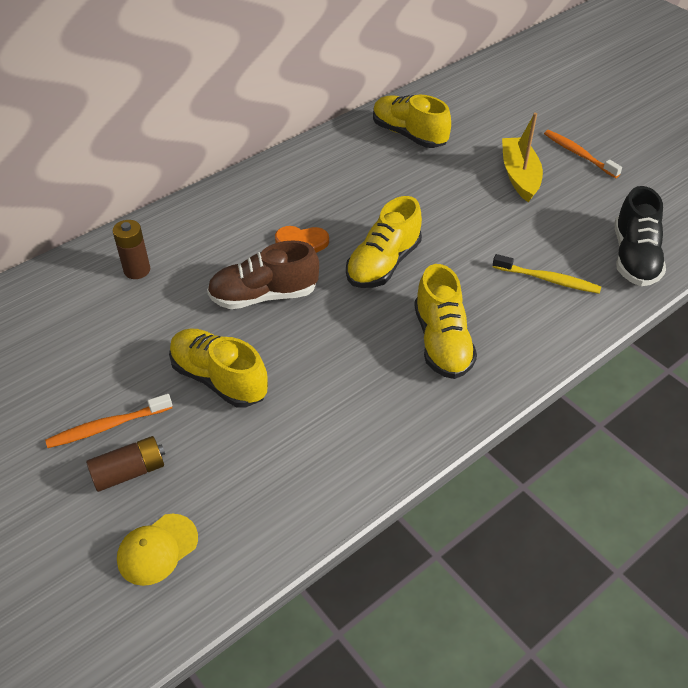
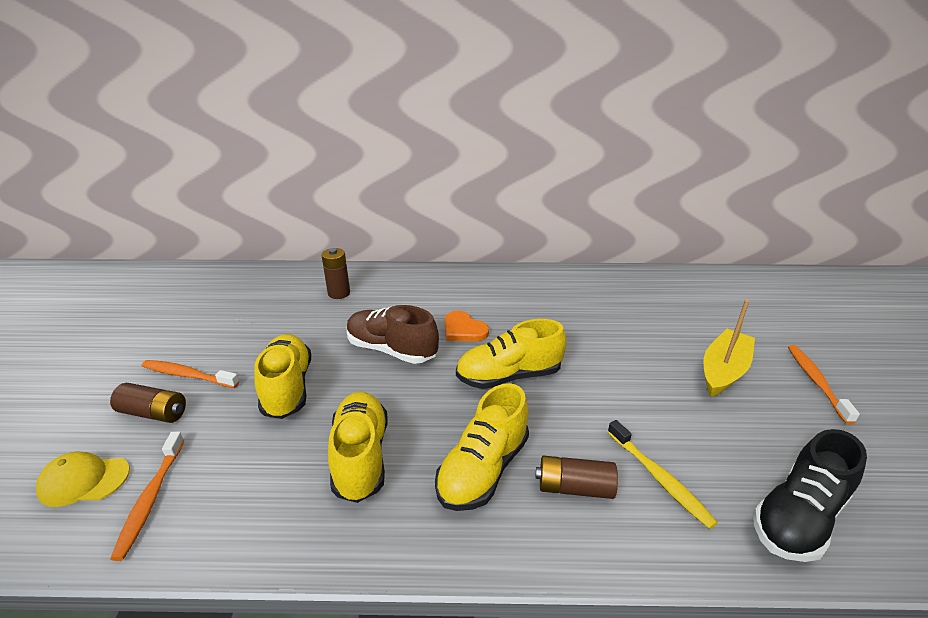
camera: 40 degrees right, 15 degrees down
(235, 519) = (151, 498): none -> orange toothbrush
(409, 135) = (643, 296): yellow shoe -> yellow shoe (361, 457)
(507, 317) = (574, 487): none -> brown battery

